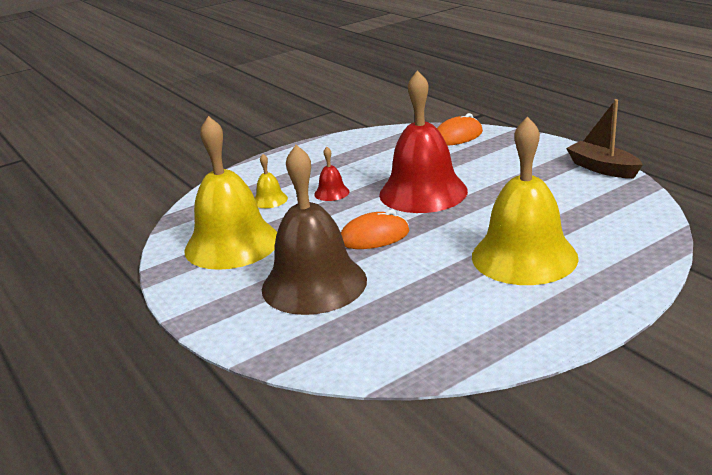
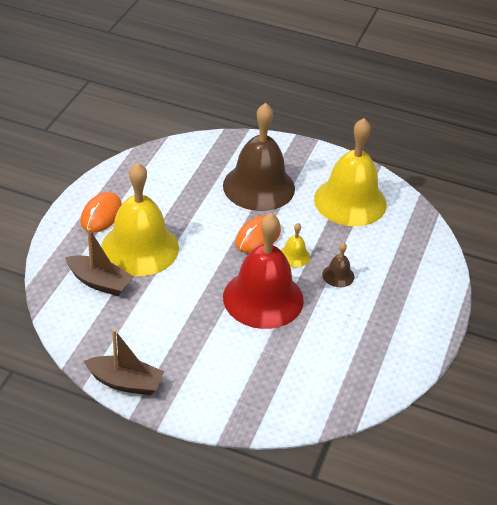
camera: 140 degrees right, 15 degrees up
(270, 200) = (378, 252): yellow bell -> yellow bell (294, 256)
(331, 193) = (338, 275): red bell -> brown bell
(457, 136) = (301, 404): orange mouse -> orange mouse (101, 215)
(593, 237) = (99, 282): none -> brown boat

